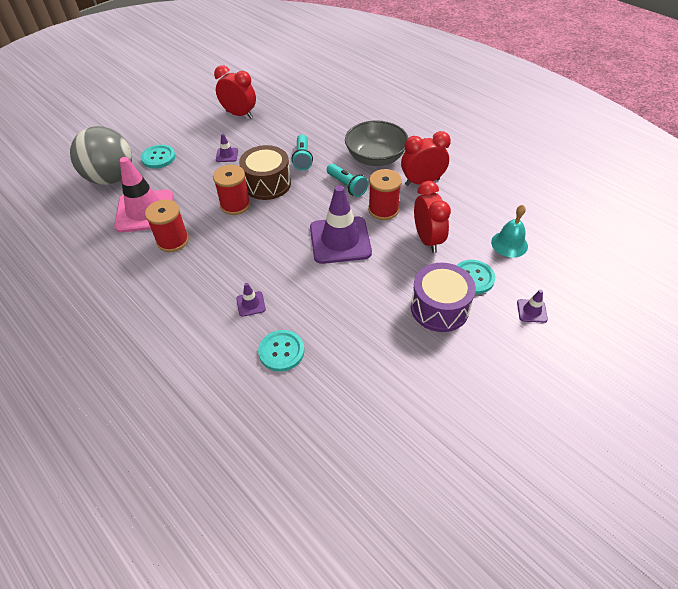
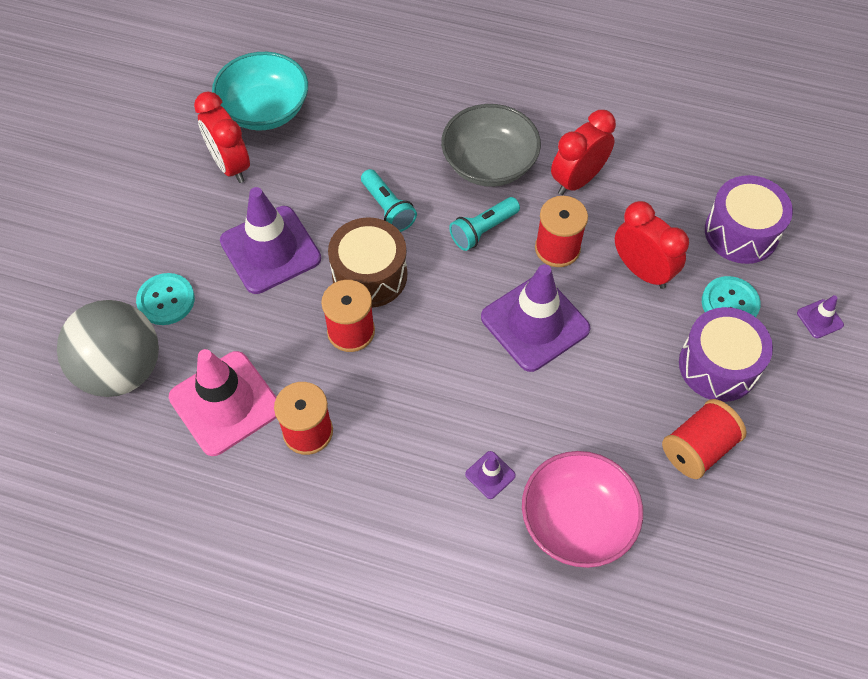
camera: 30 degrees left, 10 degrees up
(227, 155) = (270, 250): purple traffic cone -> purple traffic cone, size x2.36
(239, 114) = (230, 165): red clock -> red clock turned 120 degrees counterclockwise
(276, 98) = (265, 110): none -> turquoise bowl
(281, 351) = (577, 521): turquoise button -> pink bowl
(347, 186) = (483, 230): turquoise flashlight -> turquoise flashlight turned 120 degrees clockwise
(390, 347) = (698, 448): none -> red spool
(509, 244) = (741, 232): turquoise bell -> purple drum

